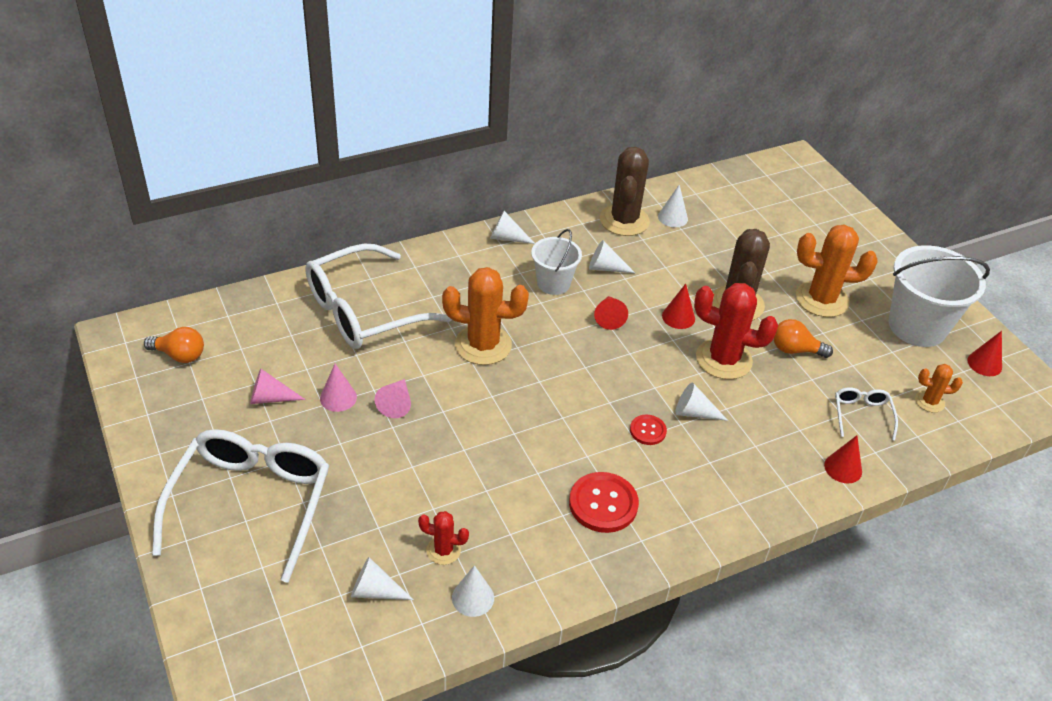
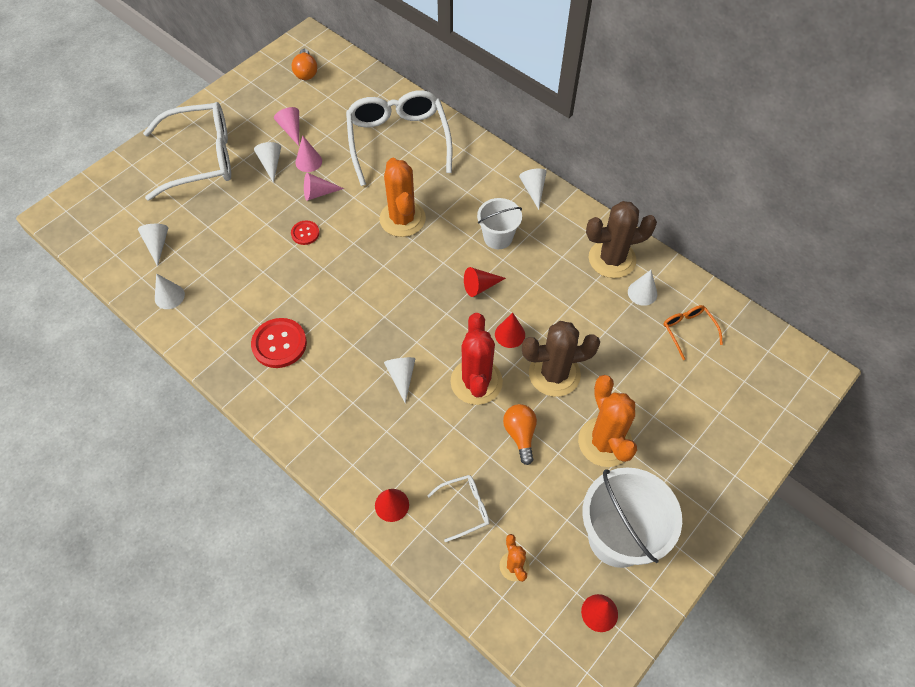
camera: 70 degrees right, 15 degrees up
(363, 311) = (398, 140): white glasses -> white glasses turned 45 degrees clockwise
(443, 550) = (201, 267): red cactus -> none
(605, 268) = (540, 265): white cone -> white cone (271, 164)
(648, 431) = (366, 350): red button -> red button (305, 233)
(727, 208) = (688, 331): none -> orange glasses

